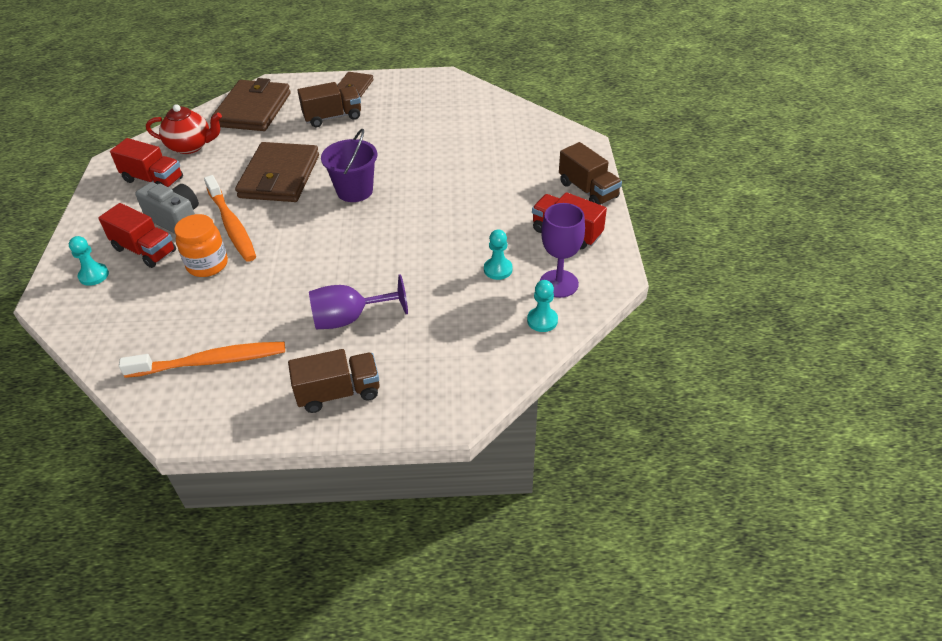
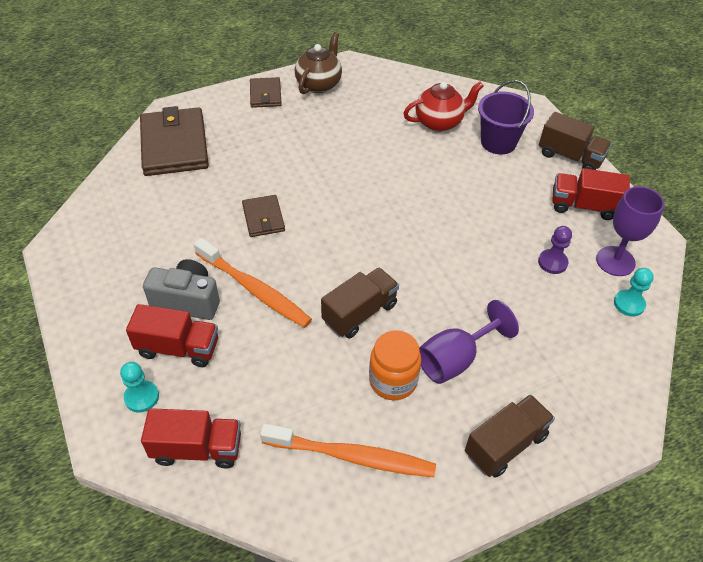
camera: 25 degrees left, 5 degrees up
(153, 180) = (123, 259): red truck -> red truck (197, 449)
(191, 146) = (136, 206): red teapot -> red teapot (440, 122)
(207, 265) = (263, 344): orange jar -> orange jar (393, 381)
(210, 361) = (352, 456): orange toothbrush -> orange toothbrush turned 45 degrees clockwise
(279, 176) = (263, 218): brown wallet -> brown wallet, size x0.52
(333, 117) = (269, 135): brown truck -> brown truck (360, 313)
(354, 191) = (354, 214): purple bucket -> purple bucket (498, 142)
(405, 87) = (319, 84): none -> brown teapot
(498, 269) = (552, 262): turquoise pawn -> purple pawn

